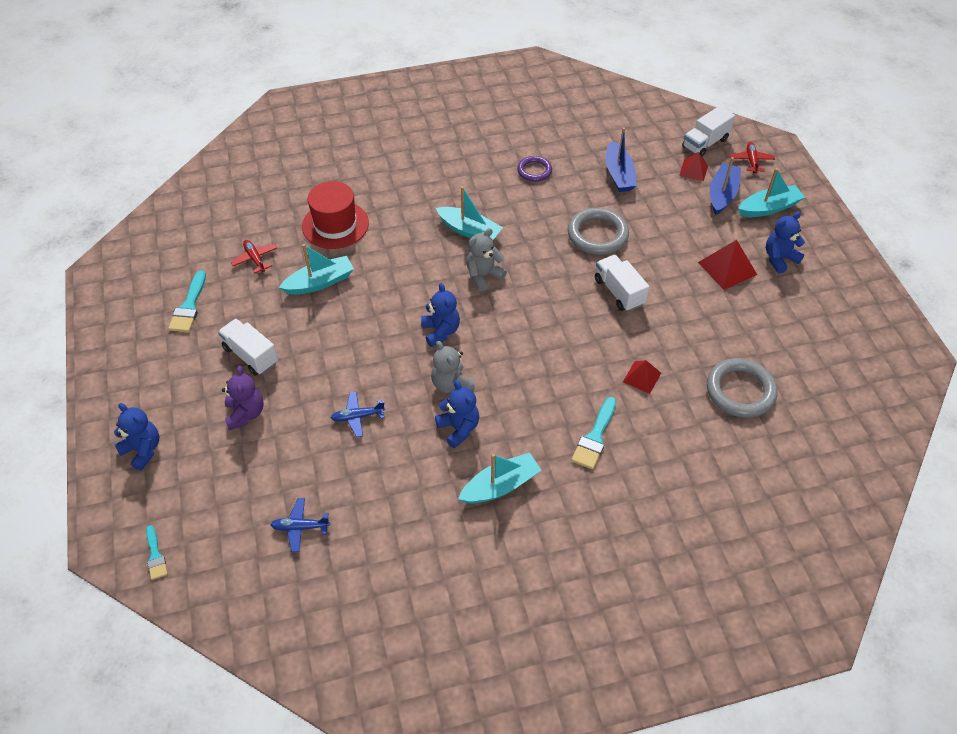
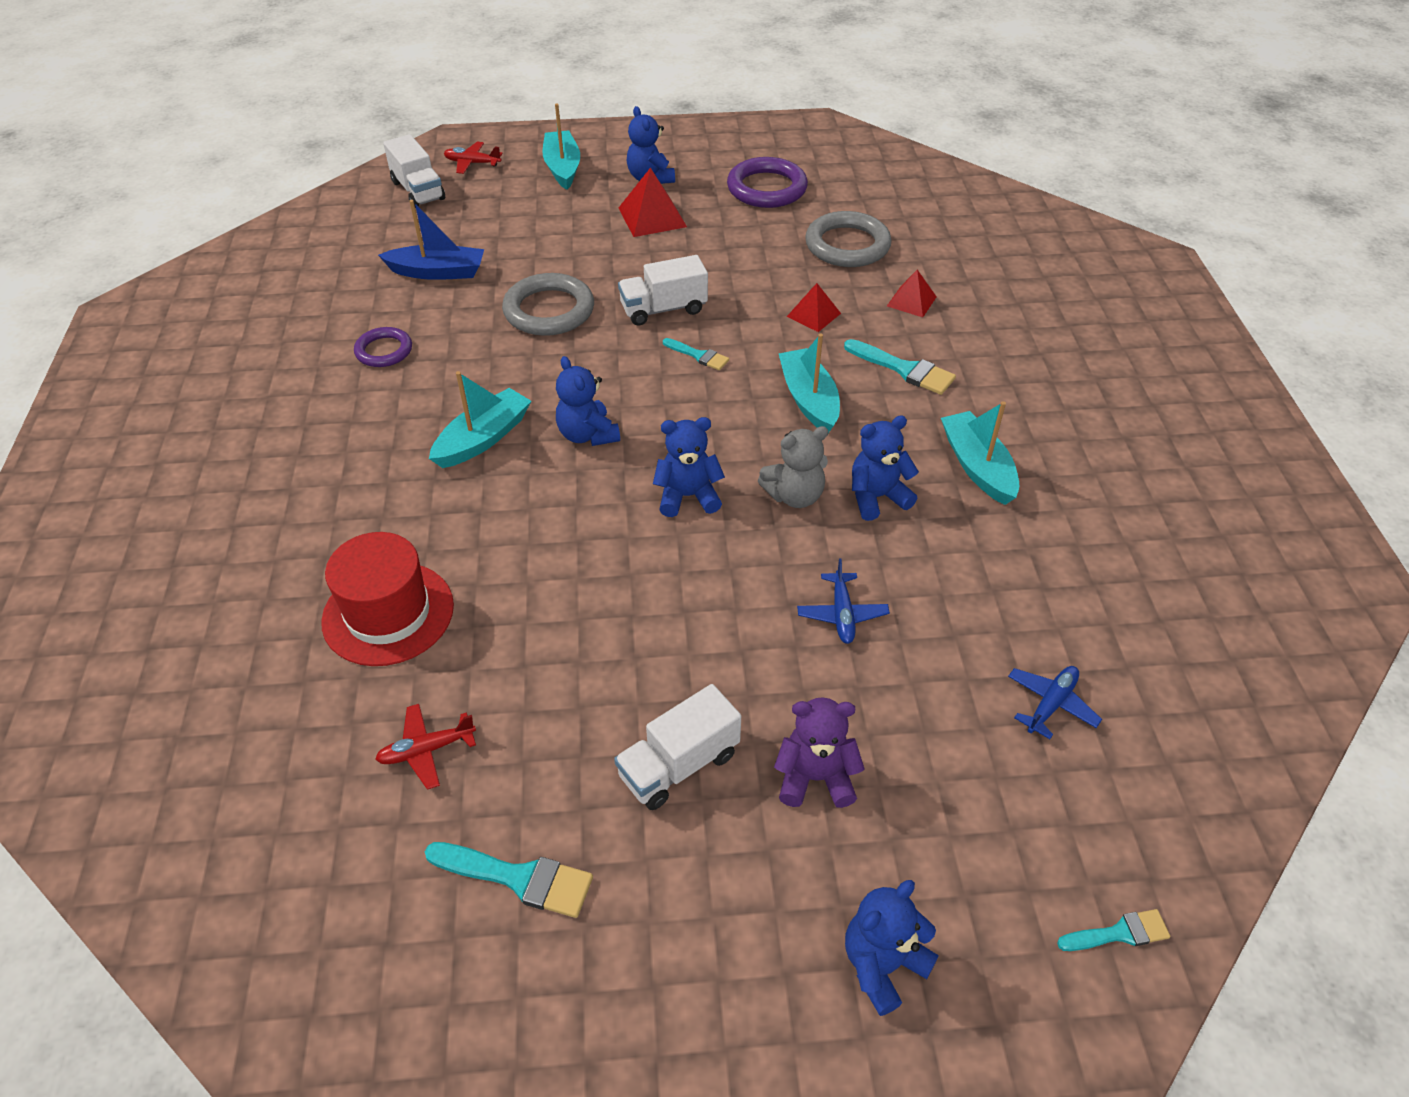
camera: 80 degrees left, 5 degrees down
(300, 527) = (1051, 704): blue plane -> blue plane turned 150 degrees counterclockwise
(320, 282) = (528, 646): turquoise boat -> turquoise boat (809, 399)
(483, 276) = (587, 435): grey teddy bear -> blue teddy bear
(574, 318) = (698, 355): none -> turquoise brush
(693, 170) = (465, 209): red pyramid -> red pyramid (911, 301)
(722, 194) = (522, 196): blue boat -> none
(798, 331) = (767, 188): none -> purple ring

